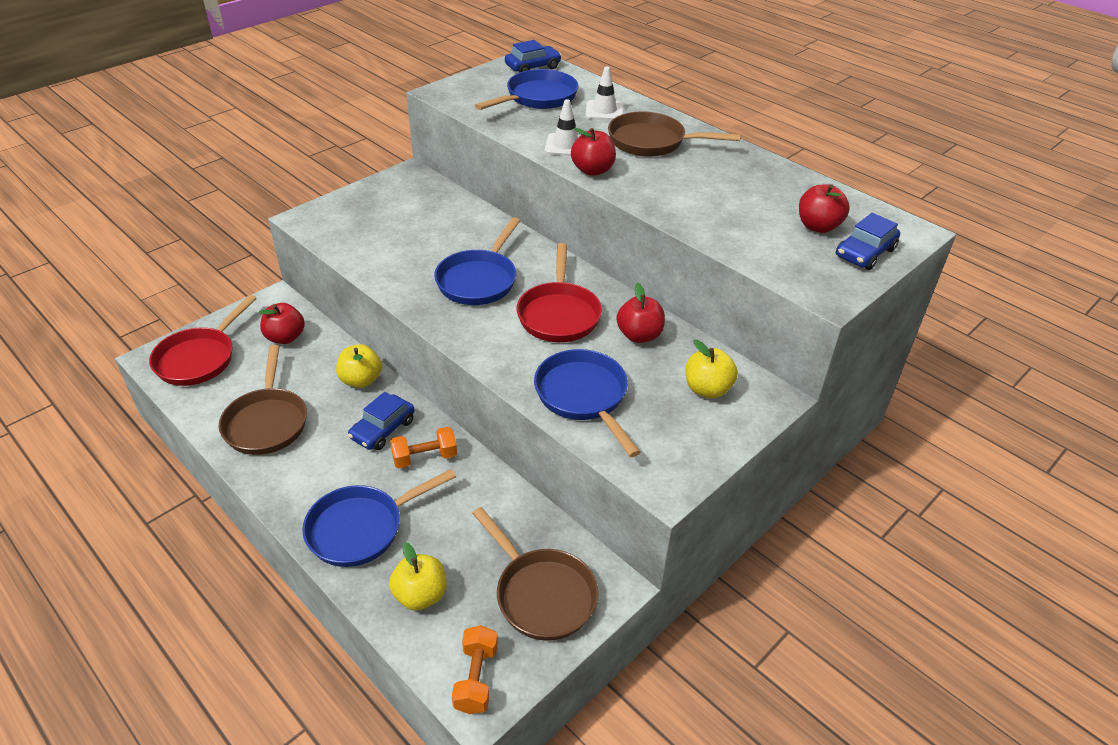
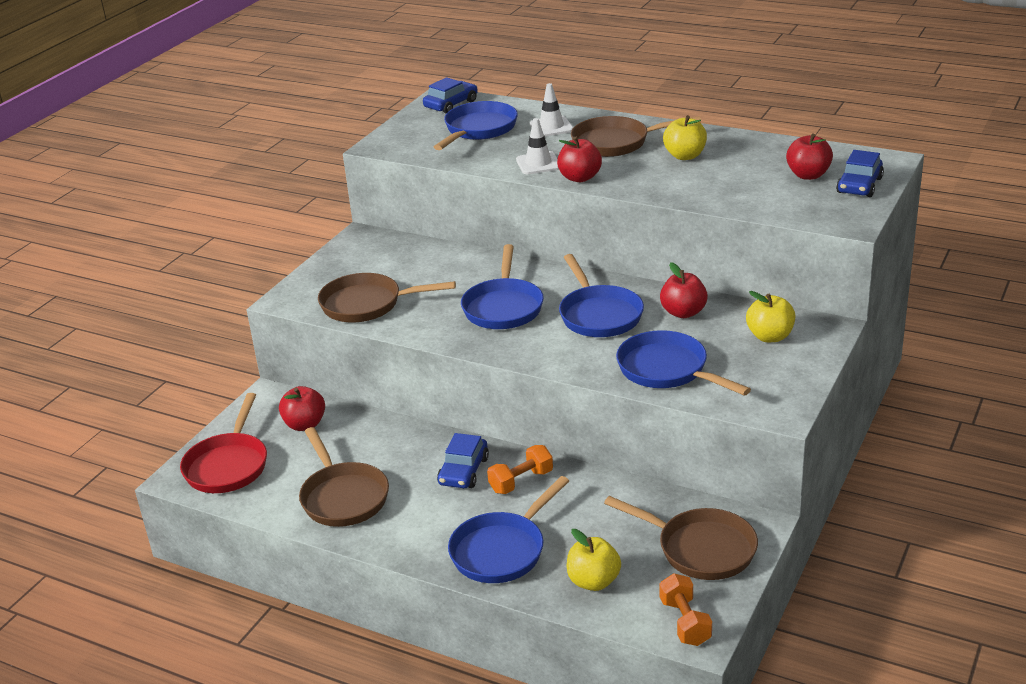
camera: 15 degrees left, 10 degrees down
(361, 380) = (411, 438): yellow apple -> yellow apple (685, 156)
(366, 242) = (367, 304): none -> brown pan
(559, 314) = (599, 315): red pan -> blue pan

